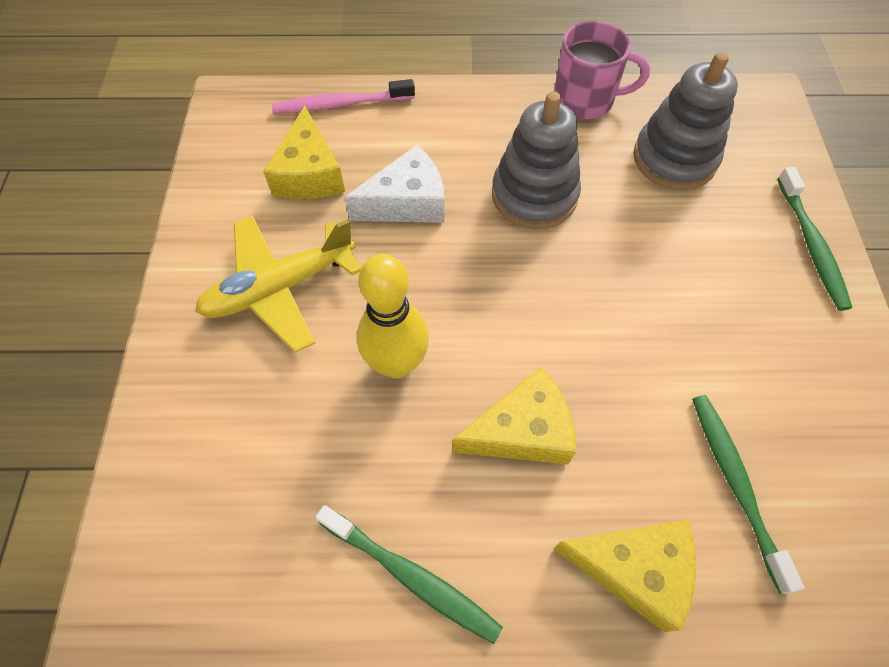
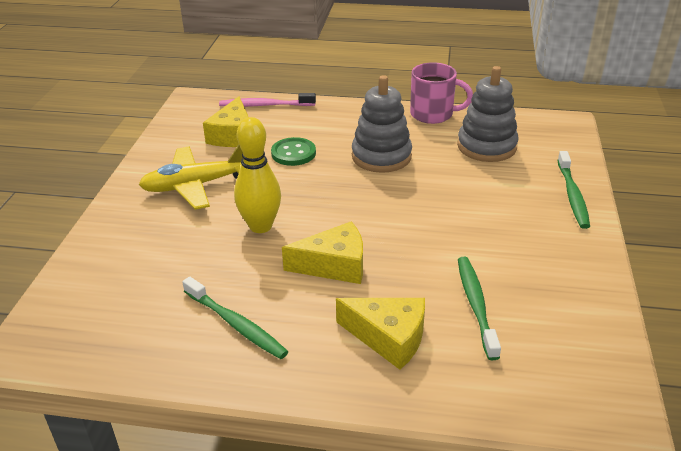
camera: 10 degrees right, 25 degrees down
(407, 202) = (293, 153): white cheese -> green button

